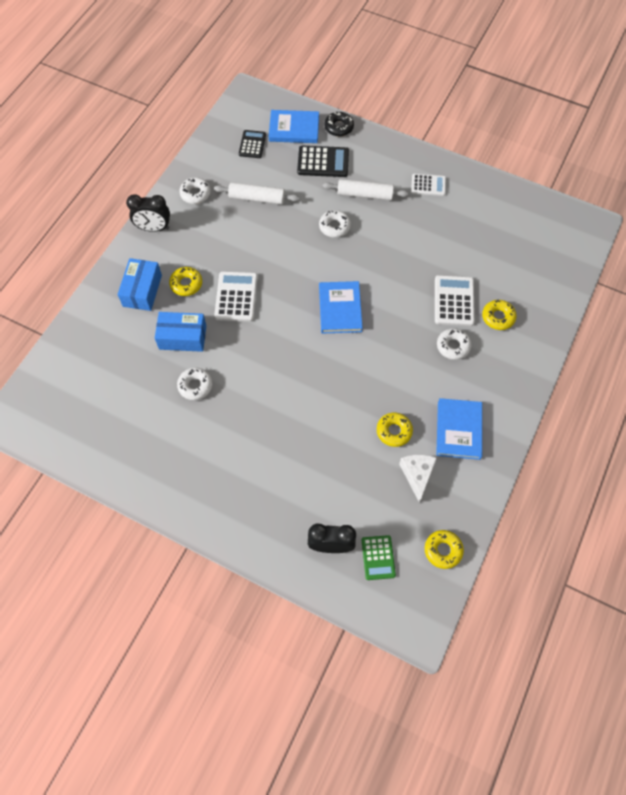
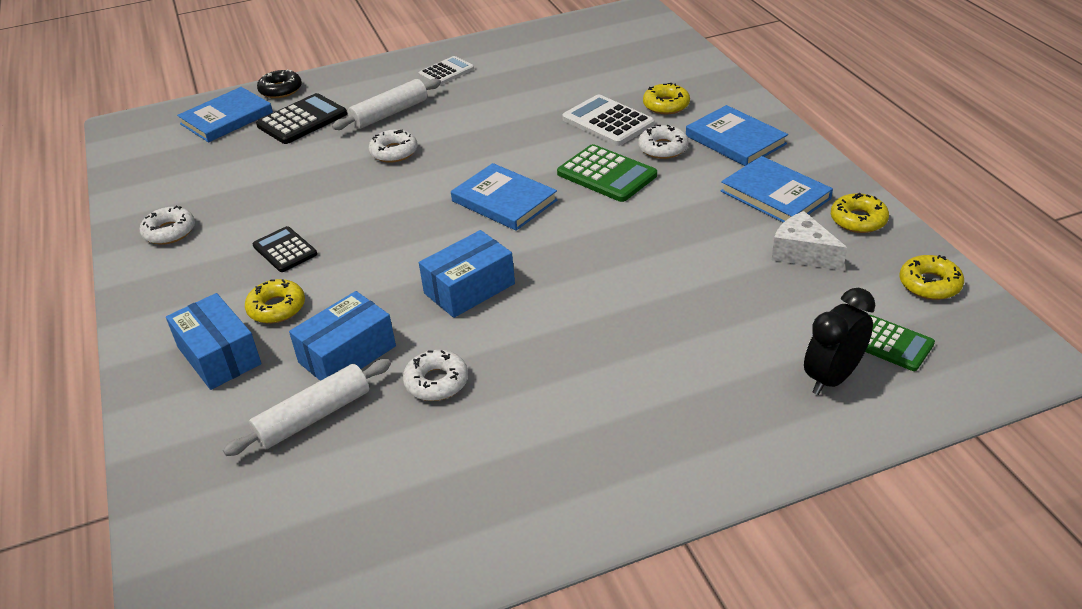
camera: 45 degrees left, 25 degrees down
(154, 228) = (150, 294): black clock -> none
(236, 297) = (364, 273): white calculator -> none
(252, 144) = (190, 155): black calculator -> black calculator (285, 250)
(257, 198) = (262, 188): white rolling pin -> white rolling pin (313, 417)
(263, 348) = (469, 288): none -> blue box
(394, 431) = (721, 242): yellow donut -> yellow donut (858, 220)
(404, 337) = (606, 174): none -> green calculator
(495, 376) = (735, 140): none -> blue book

